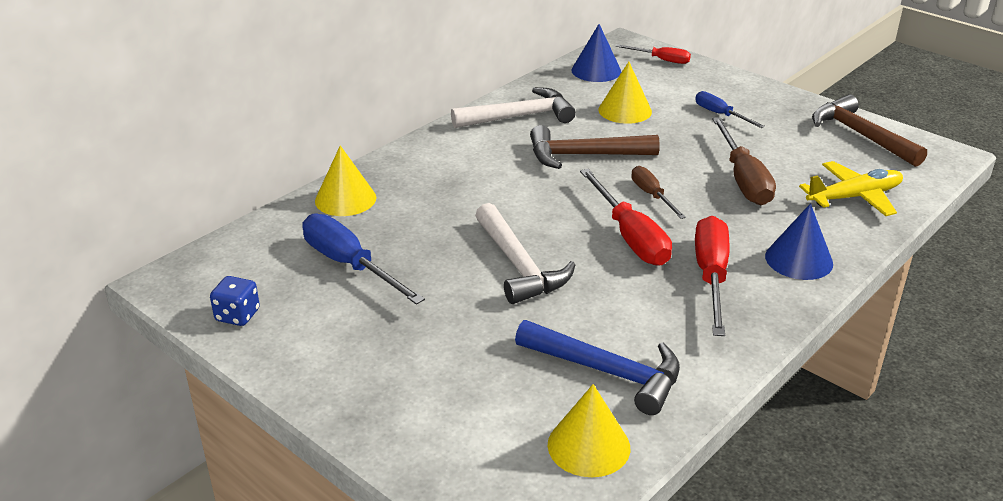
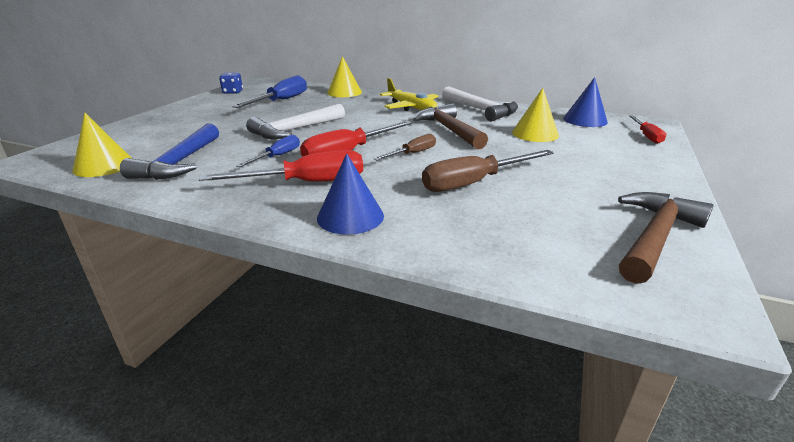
camera: 70 degrees right, 5 degrees down
(720, 114) = (583, 165): blue screwdriver -> blue screwdriver (277, 156)
(854, 197) = (498, 240): yellow plane -> yellow plane (411, 107)

